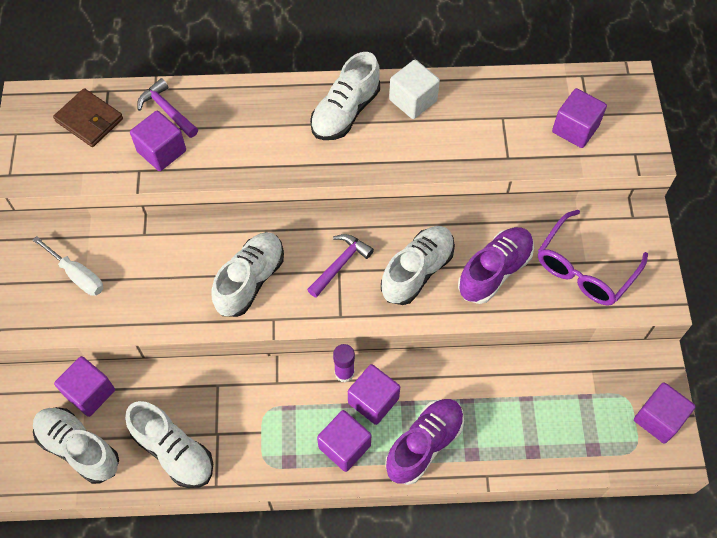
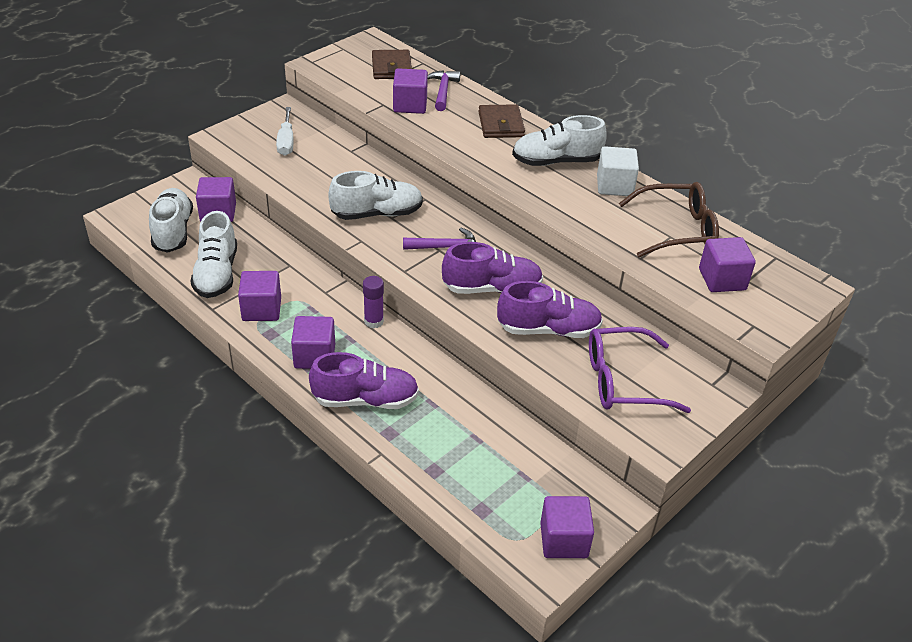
camera: 45 degrees right, 20 degrees down
(259, 108) = (501, 124): none -> brown wallet
(373, 400) = (369, 350): purple cube -> purple cube (261, 309)
(417, 271) = (492, 288): white shoe -> purple shoe
(499, 107) = (676, 229): none -> brown glasses

